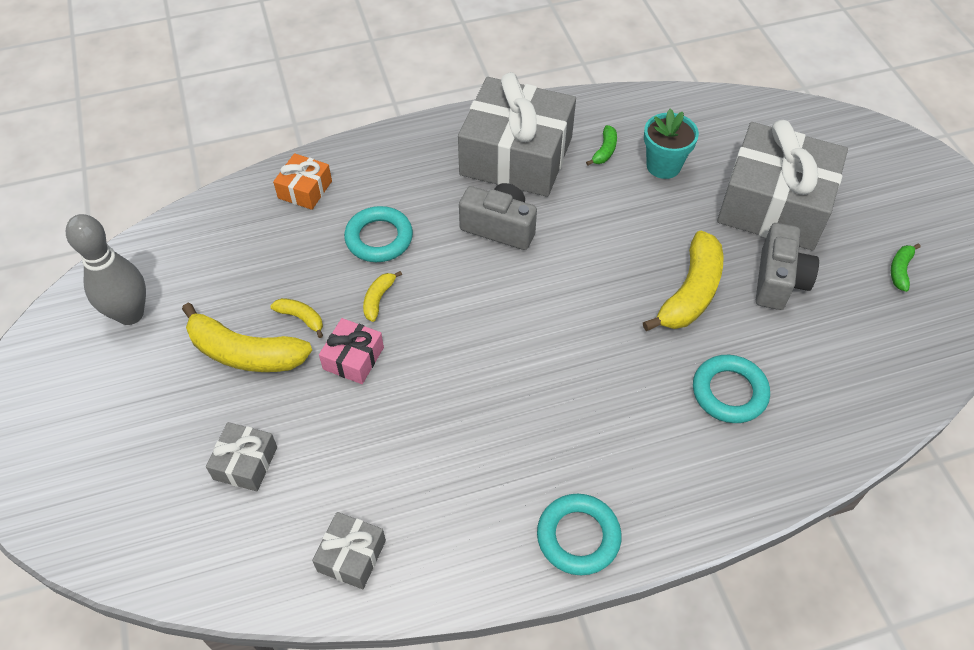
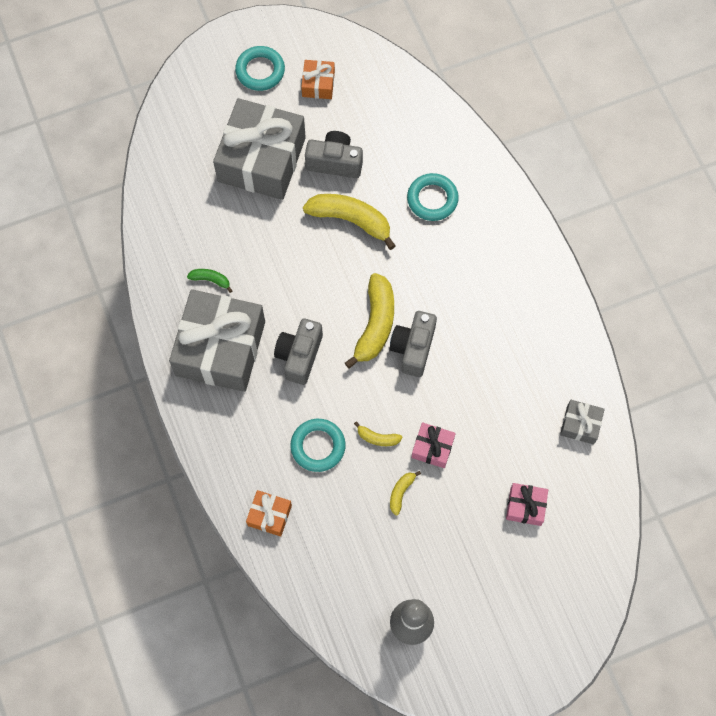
camera: 95 degrees left, 15 degrees up
(245, 353) = (436, 527): yellow banana -> yellow banana (375, 324)
(245, 463) = (525, 506): grey gift -> pink gift
(498, 348) = (413, 348): none -> grey camera
(578, 537) = (548, 290): turquoise ring -> turquoise ring (260, 71)
(663, 166) = (225, 236): turquoise flower pot -> none
(900, 270) = (318, 84): green banana -> orange gift

